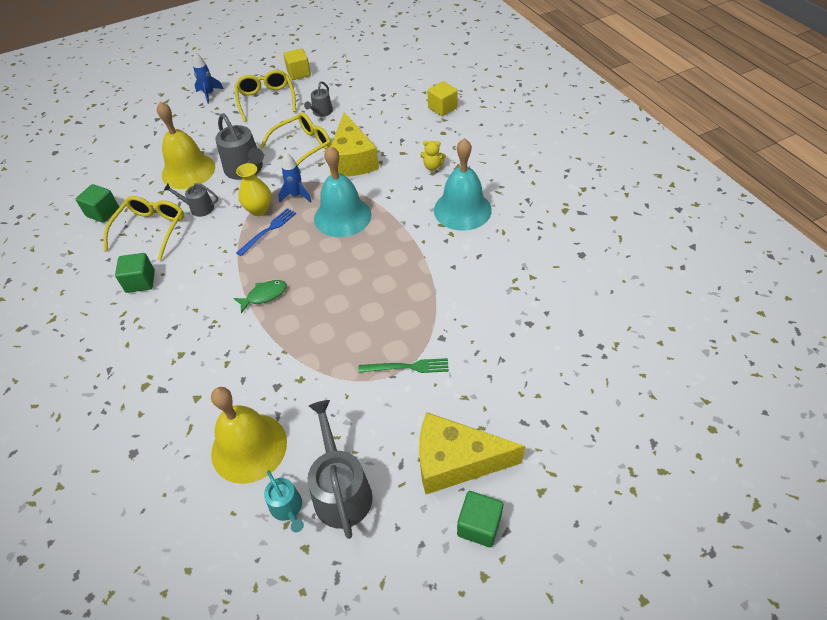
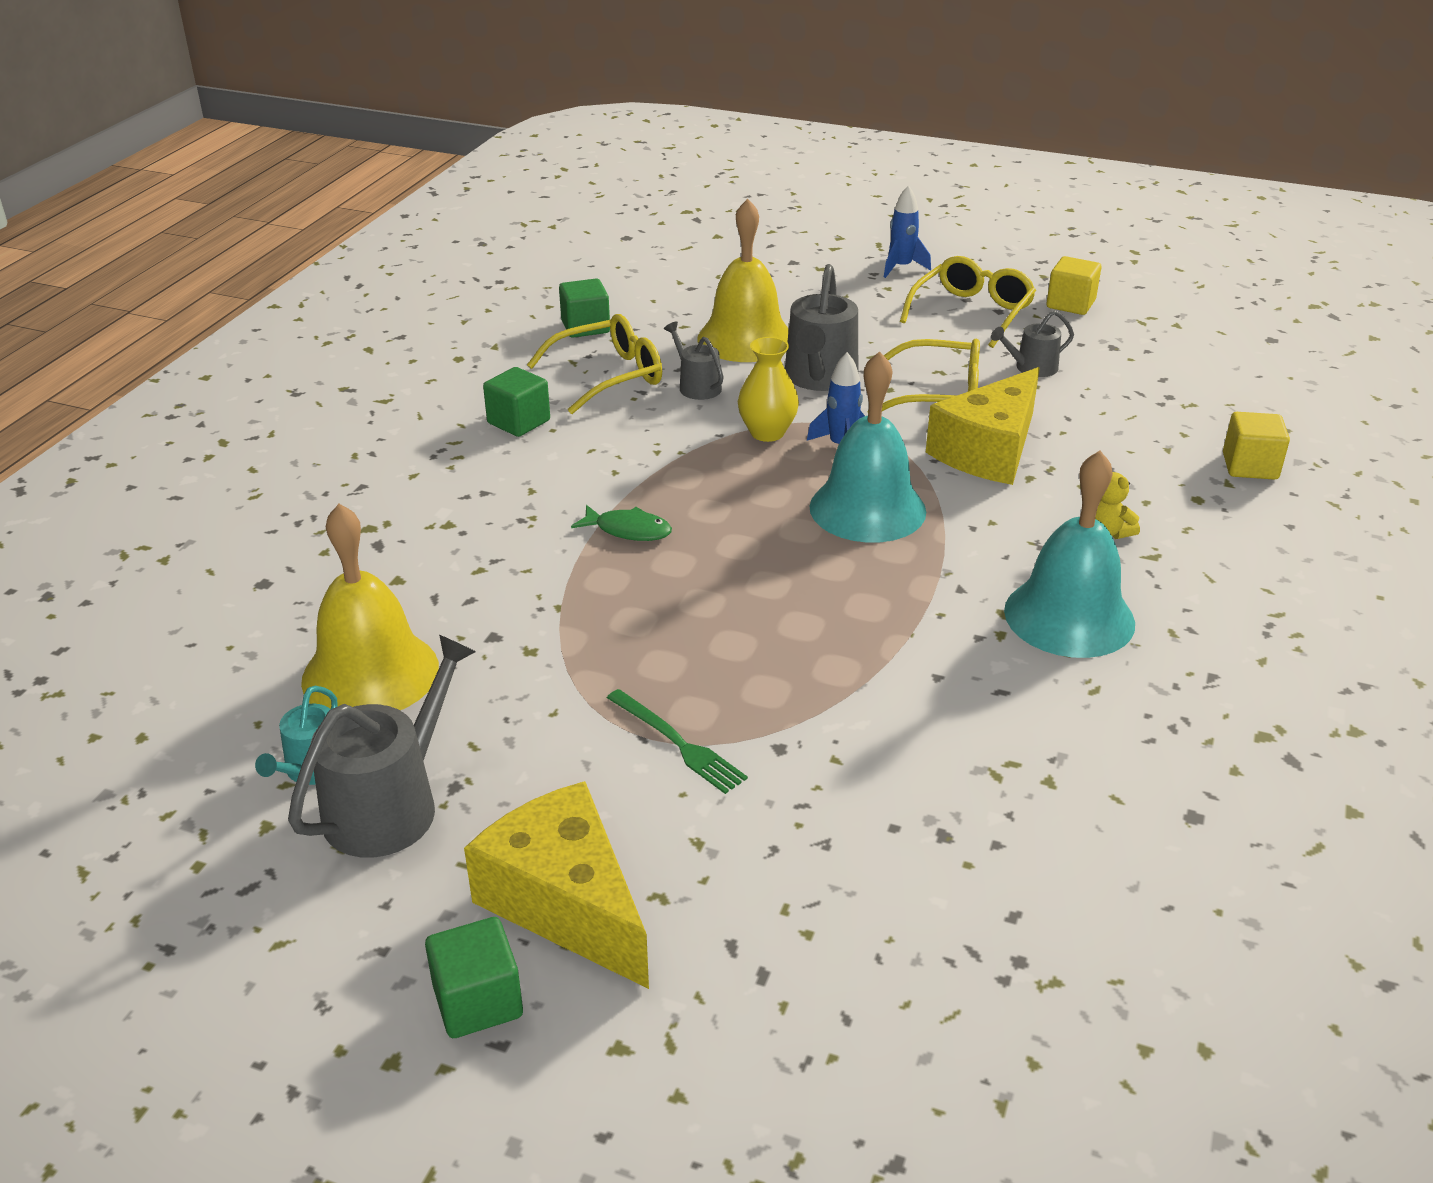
camera: 45 degrees right, 15 degrees down
(268, 230) = (743, 463): blue fork -> none

